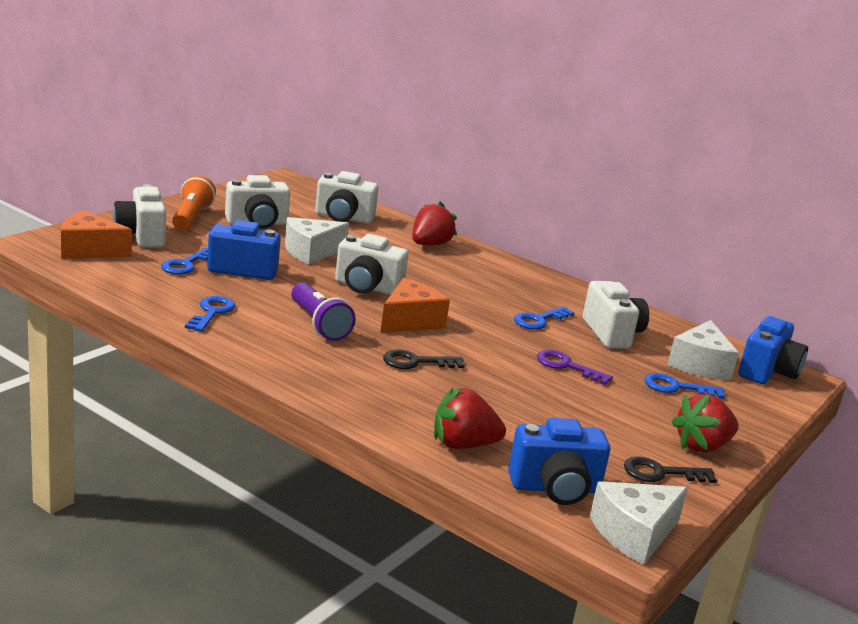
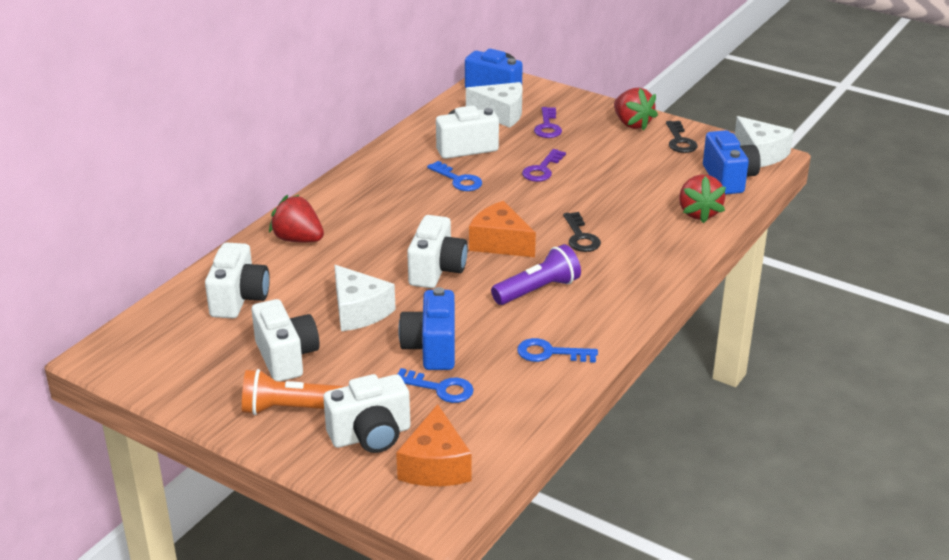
camera: 90 degrees left, 10 degrees up
(676, 387) = (547, 126): blue key -> purple key

